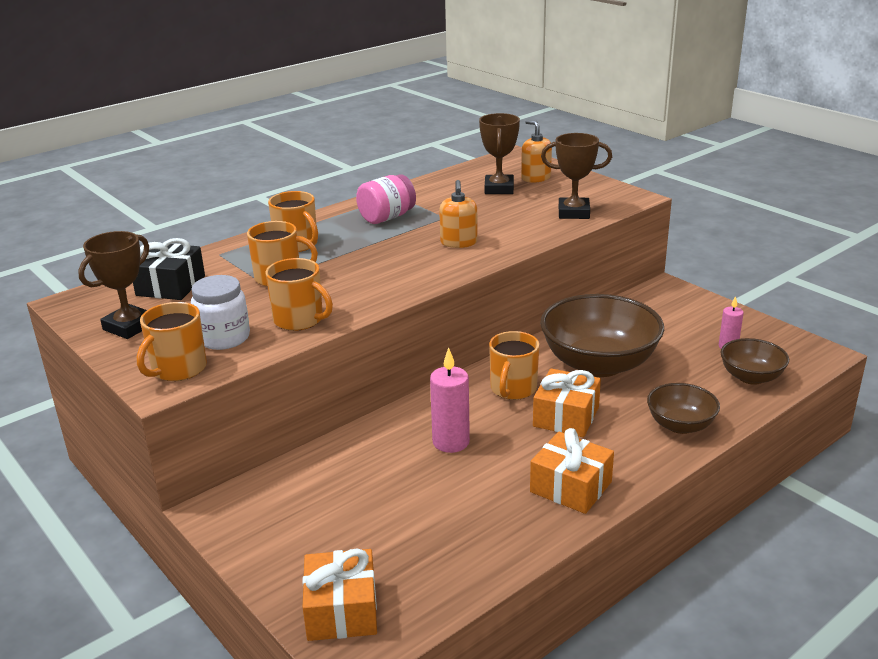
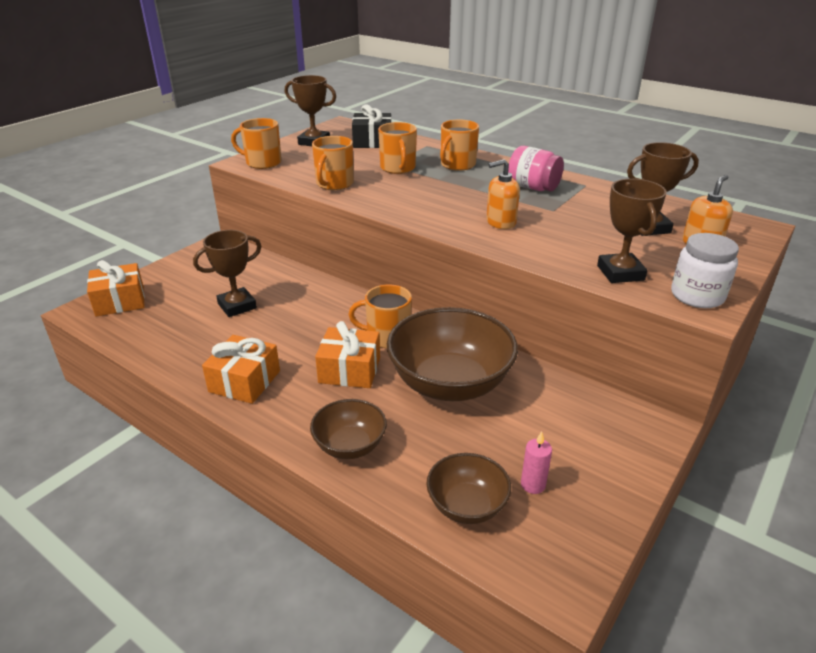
camera: 75 degrees right, 5 degrees up
(224, 338) = (304, 167): white jar -> white jar (697, 296)
(406, 492) = (237, 306): none -> brown trophy
(451, 442) = (301, 316): pink candle -> none

